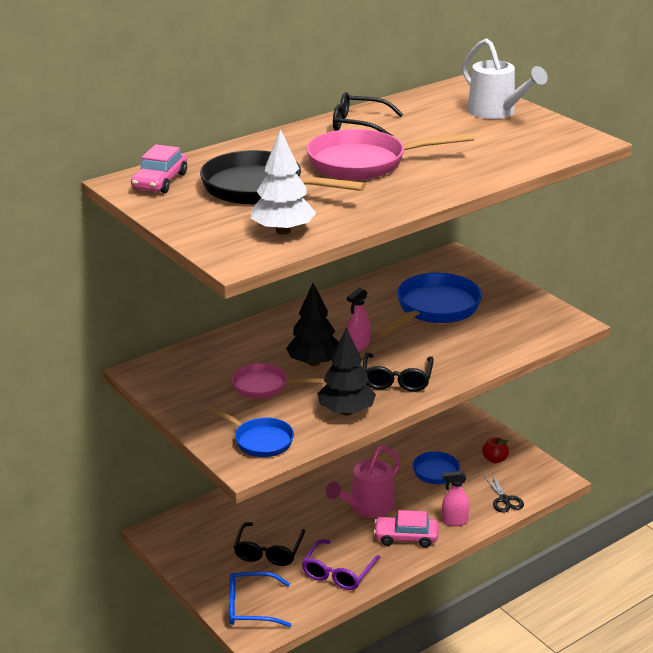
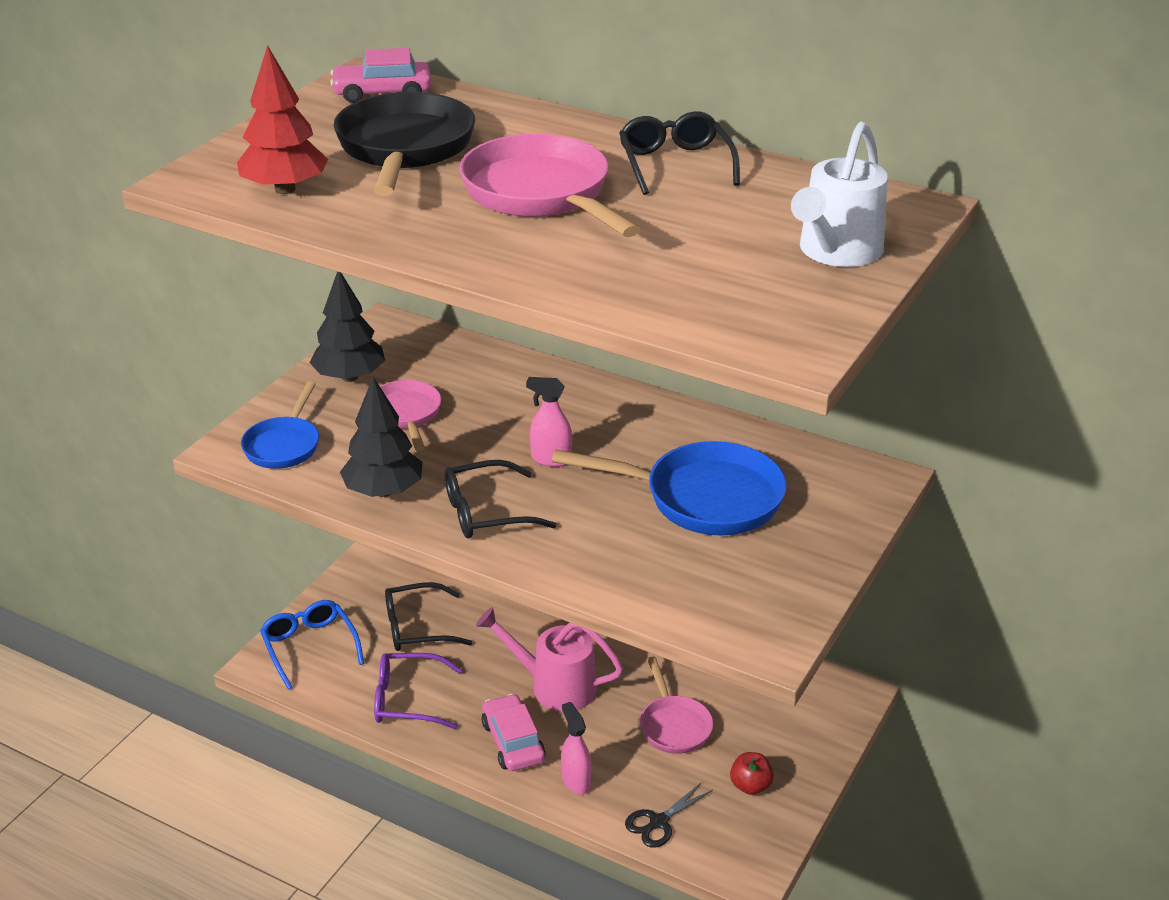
camera: 65 degrees right, 5 degrees up
(283, 231) = (285, 189): white tree -> red tree
(314, 362) = (485, 436): black tree -> black tree (350, 377)
(431, 471) = (674, 725): blue pan -> pink pan

